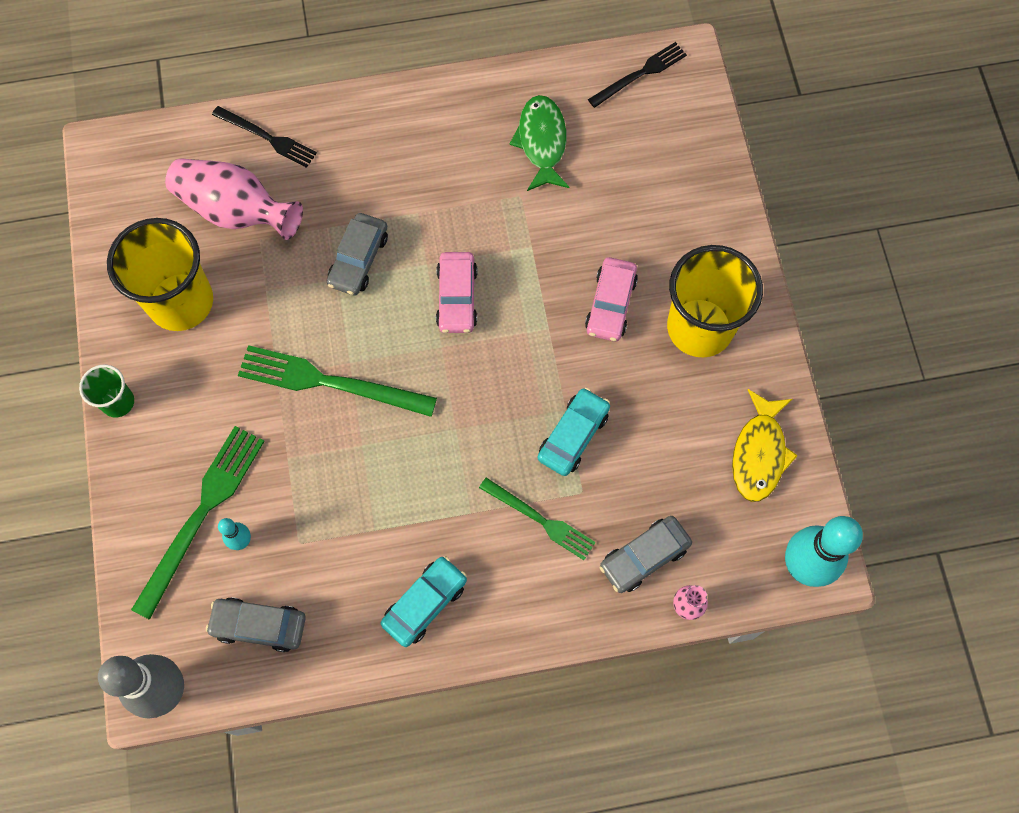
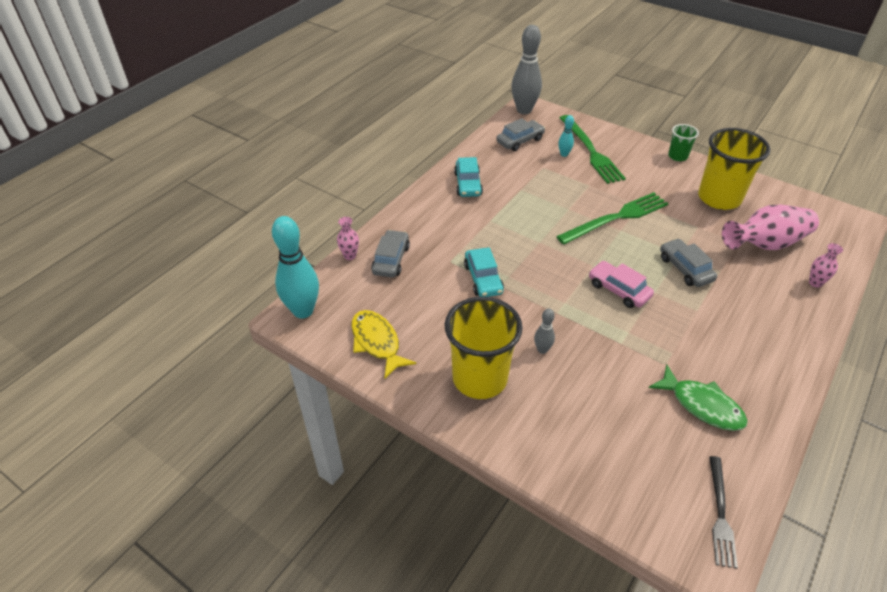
camera: 135 degrees right, 25 degrees down
(267, 138) = (815, 283): black fork -> pink vase
(540, 520) = (456, 239): green fork -> none
(610, 304) = (542, 349): pink car -> grey bowling pin

